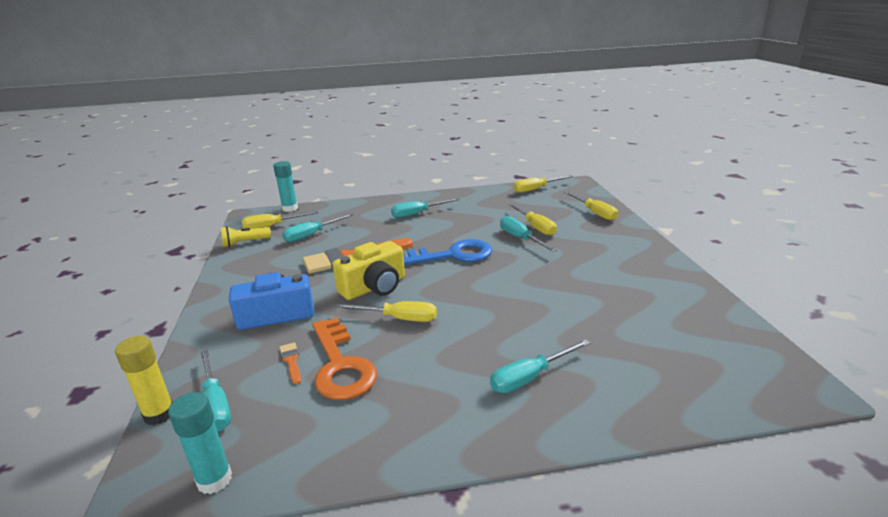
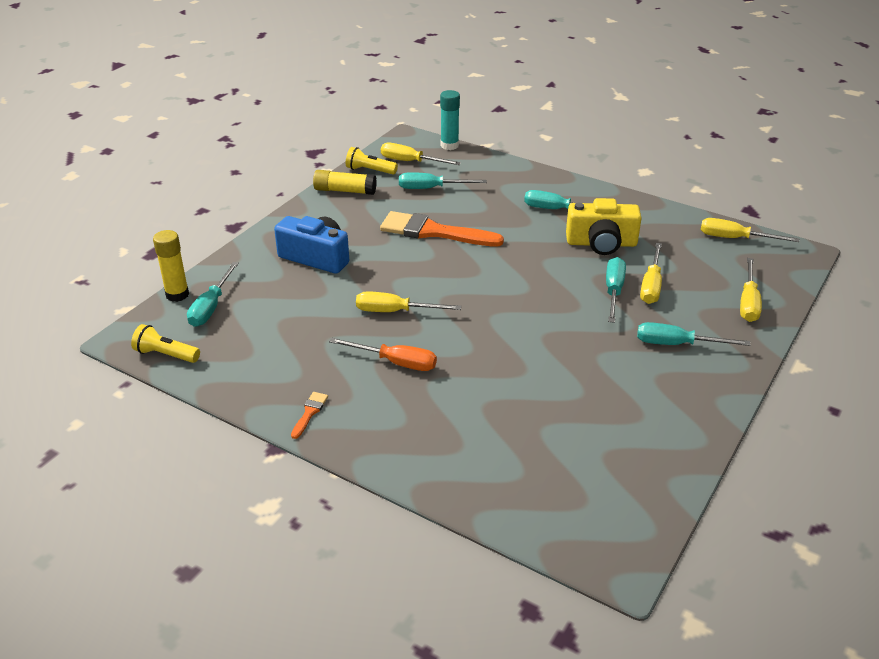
camera: 40 degrees right, 10 degrees up
(214, 480) = (166, 355): turquoise glue stick -> yellow flashlight
(240, 262) = (345, 191): none -> yellow glue stick
(291, 361) = (284, 302): orange brush -> orange brush (309, 413)
(340, 365) = (310, 325): orange key -> none
(374, 287) = (413, 272): yellow camera -> yellow camera (601, 243)
(399, 318) = (395, 311): yellow screwdriver -> yellow screwdriver turned 135 degrees clockwise
(453, 255) = (521, 275): blue key -> none
(454, 352) = (396, 362): none -> orange screwdriver
(530, 377) = (420, 415): turquoise screwdriver -> turquoise screwdriver (677, 344)

